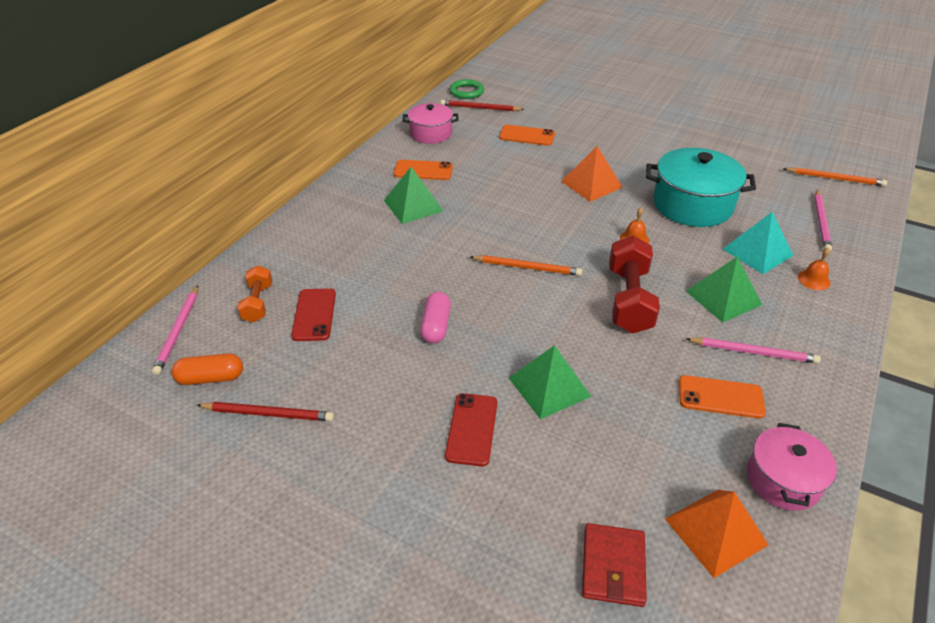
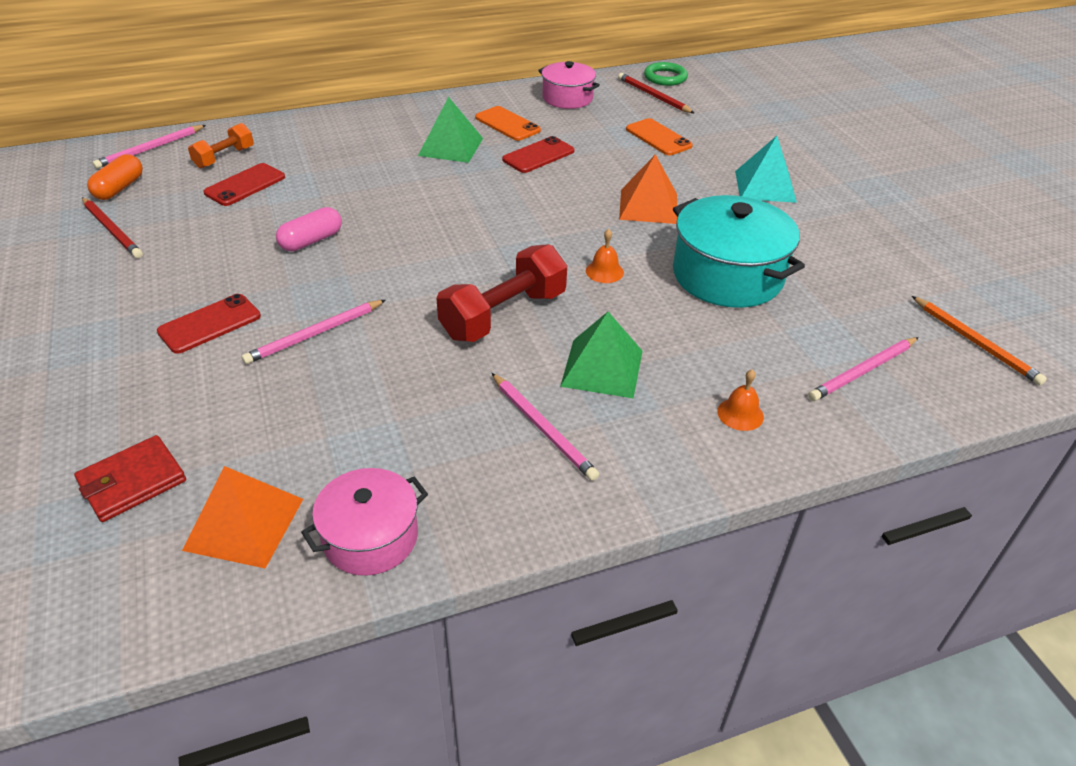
camera: 40 degrees right, 0 degrees up
(211, 378) = (119, 188): orange capsule -> orange capsule turned 75 degrees clockwise
(478, 183) = (538, 155): none -> red phone
(527, 267) = (460, 240): orange pencil -> none
(549, 387) = (315, 334): green pyramid -> pink pencil
(720, 397) = (440, 439): orange phone -> none
(757, 252) = (721, 353): turquoise pyramid -> turquoise pyramid (765, 186)

